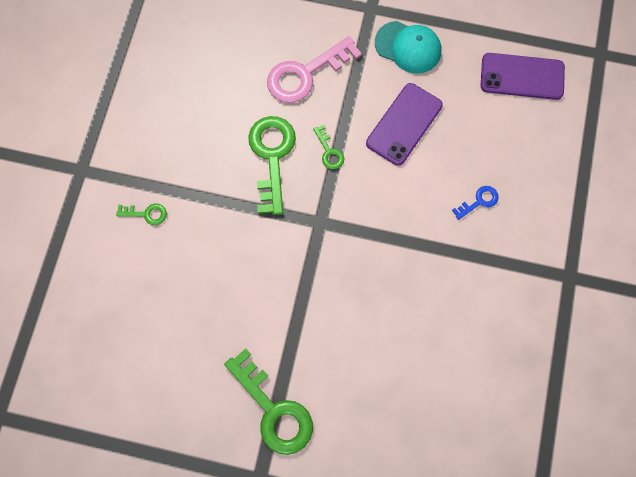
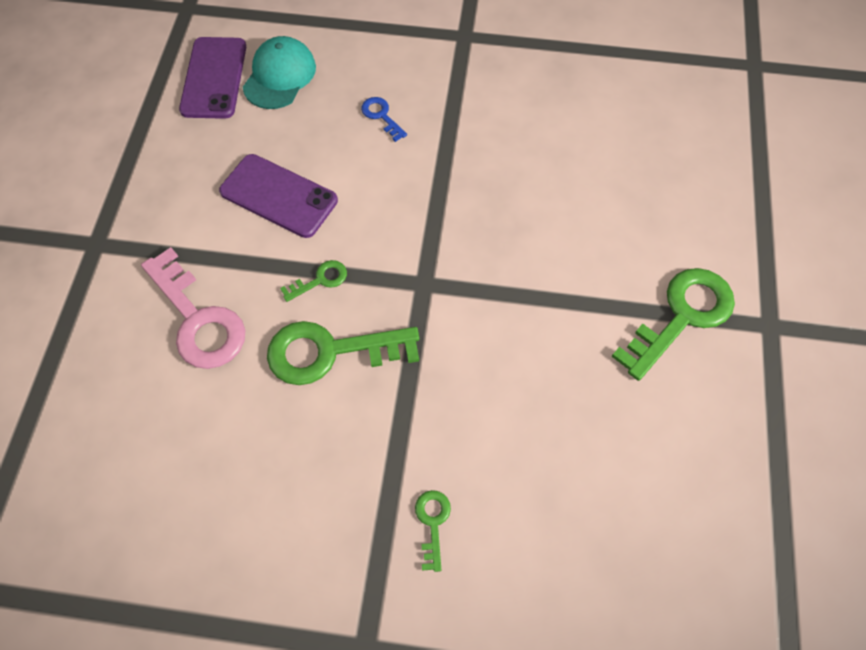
camera: 95 degrees left, 10 degrees down
(408, 47) = (163, 196): turquoise cap -> turquoise cap (279, 76)

